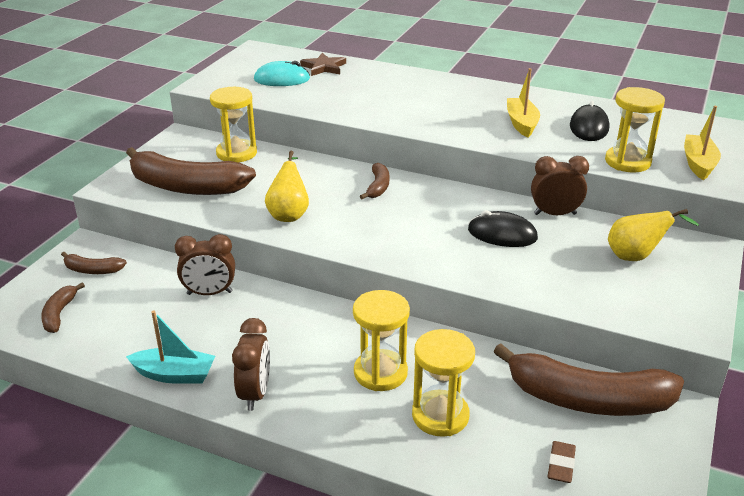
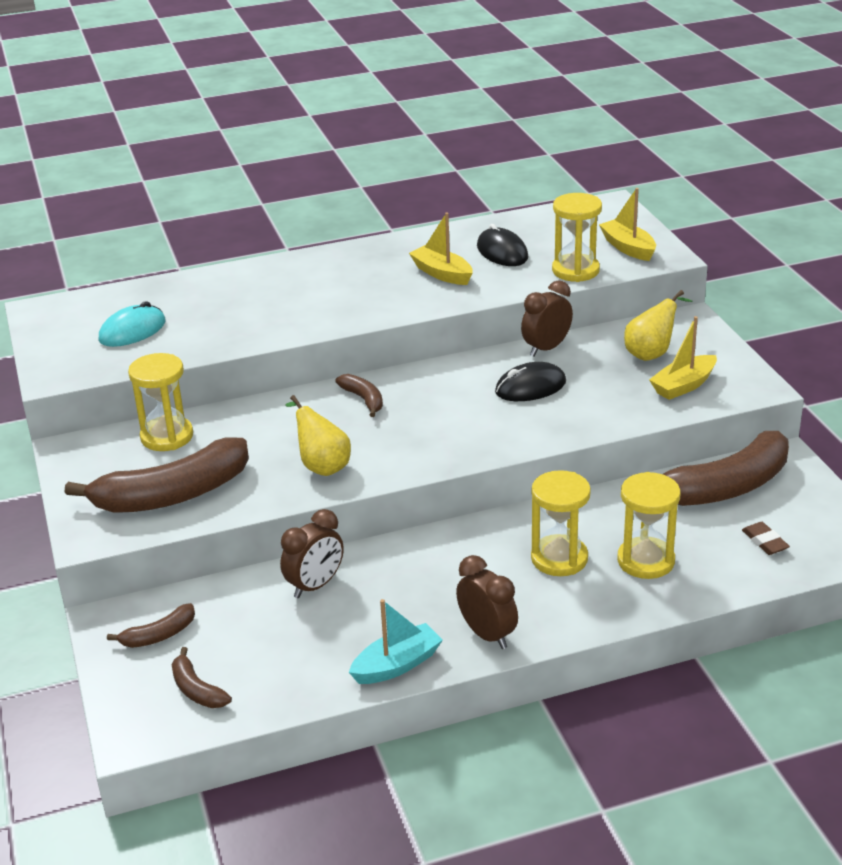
camera: 40 degrees left, 0 degrees up
(324, 67) = (155, 298): brown star -> none
(628, 293) = (683, 386): none -> yellow boat

